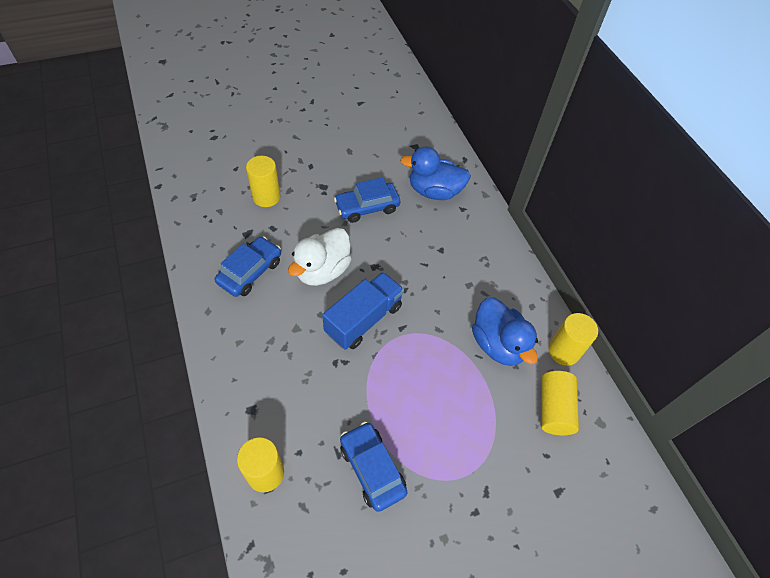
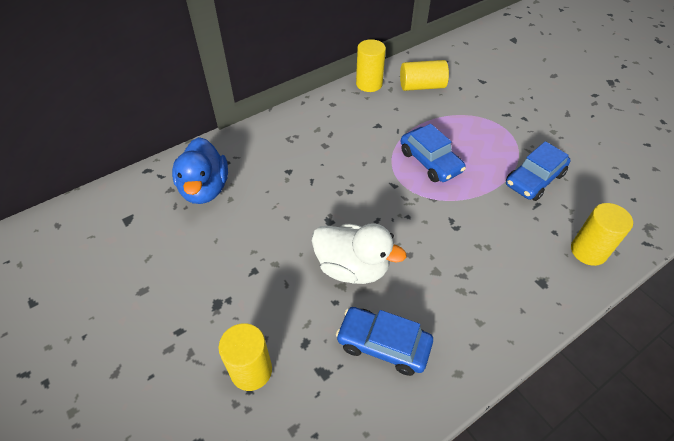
camera: 100 degrees left, 5 degrees down
(363, 319) = (398, 216): blue truck -> none
(367, 207) = (244, 247): blue car -> blue car (430, 161)
(498, 344) = (380, 120): blue duck -> none

